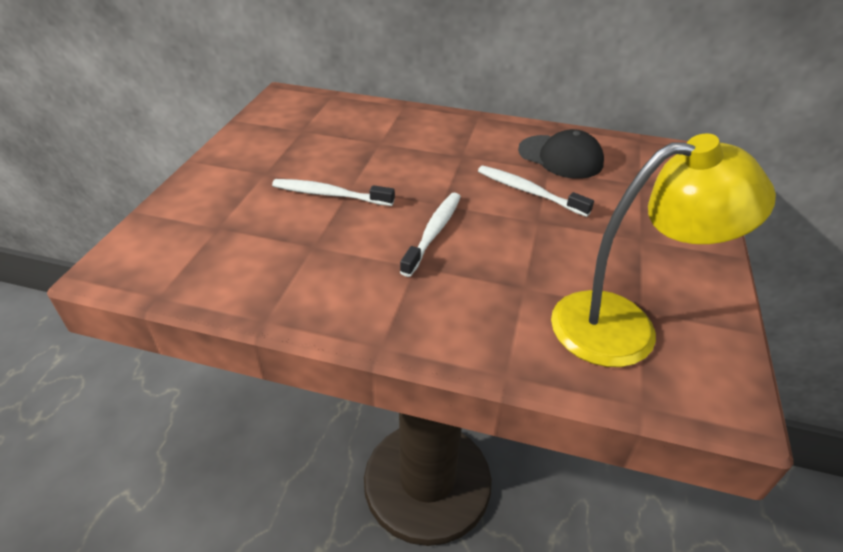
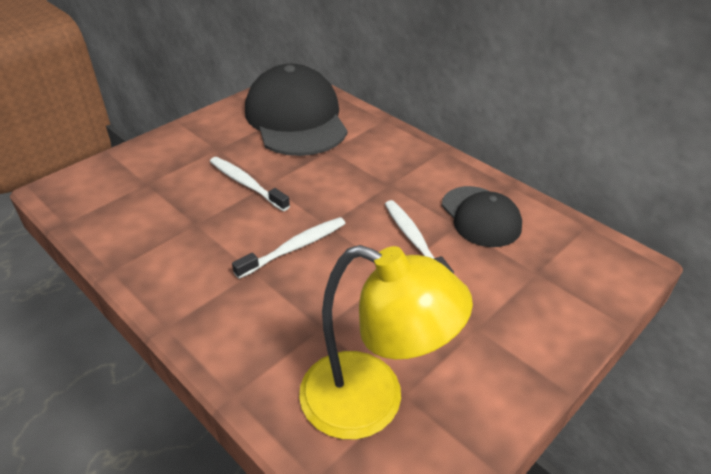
camera: 30 degrees right, 0 degrees up
(320, 125) = (296, 118): none -> black cap

